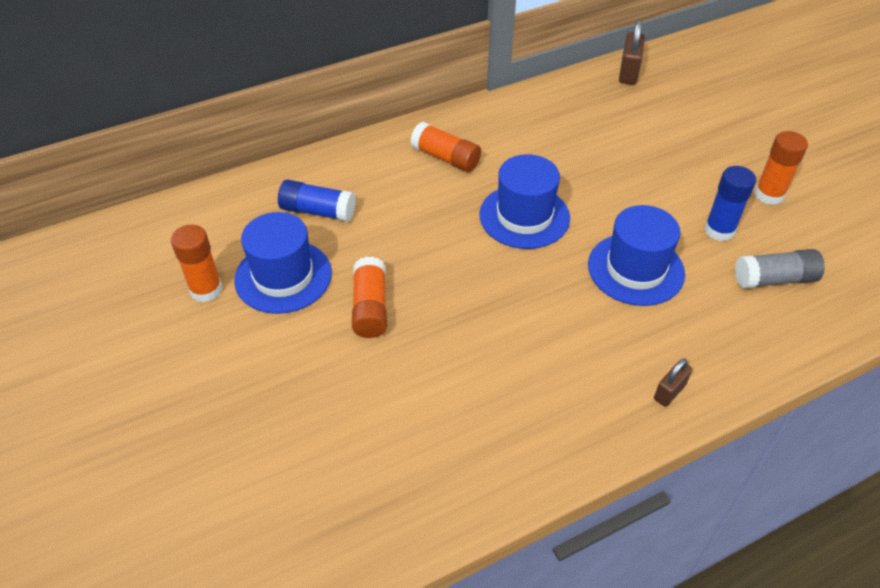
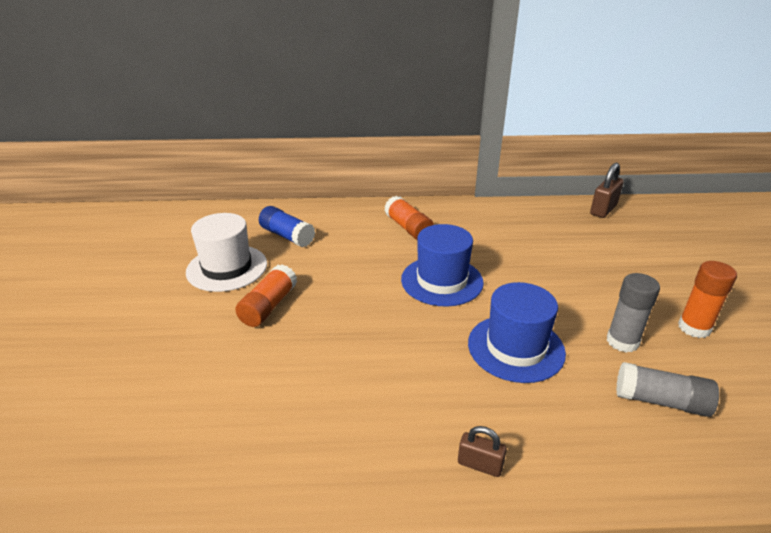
camera: 25 degrees right, 15 degrees down
(206, 290) = (170, 261): orange glue stick -> none
(283, 276) = (227, 268): blue hat -> white hat
(669, 392) = (480, 464): brown padlock -> brown padlock turned 45 degrees clockwise
(719, 230) = (622, 341): blue glue stick -> grey glue stick

